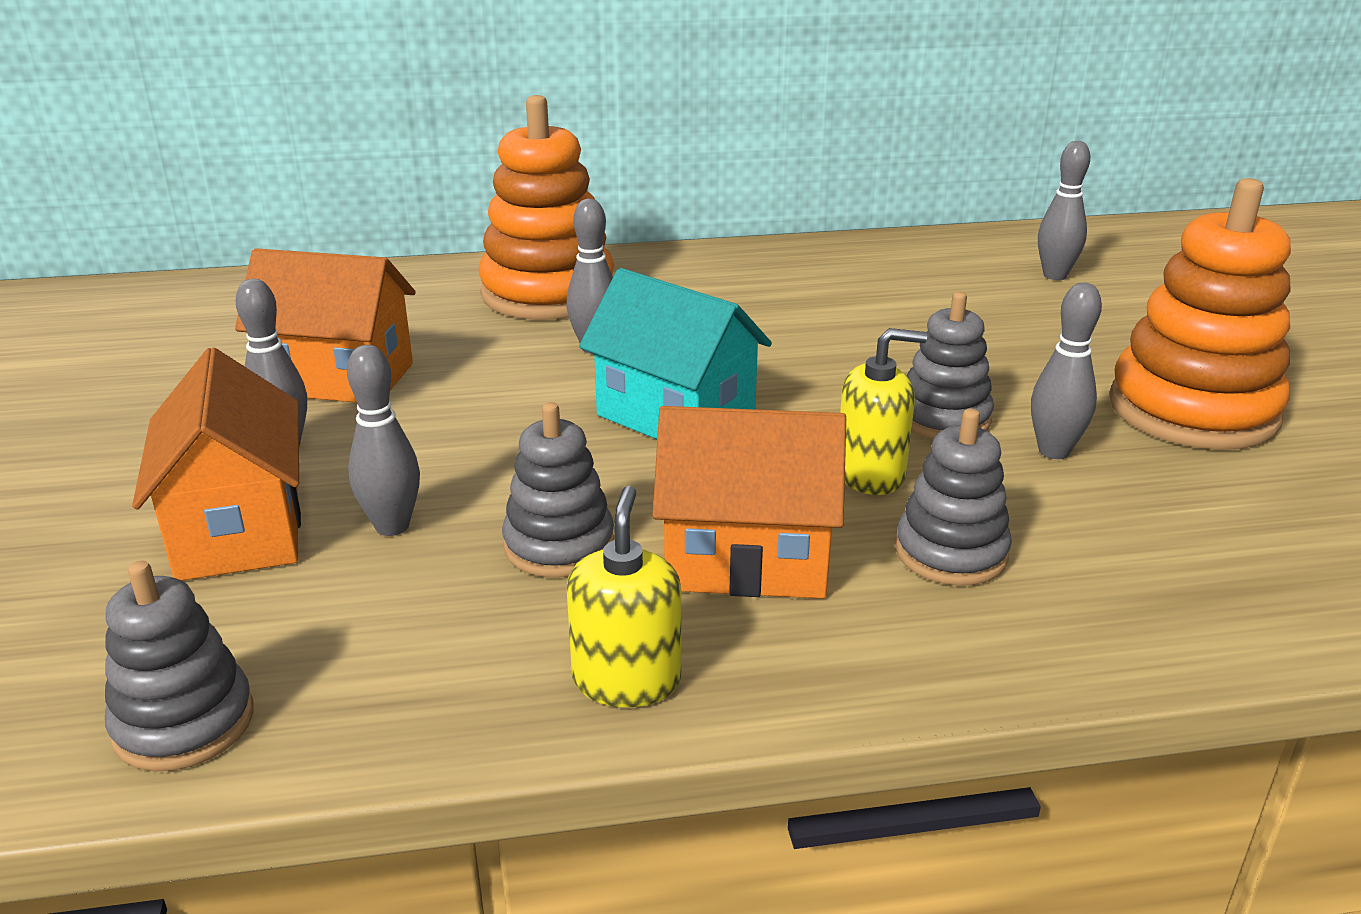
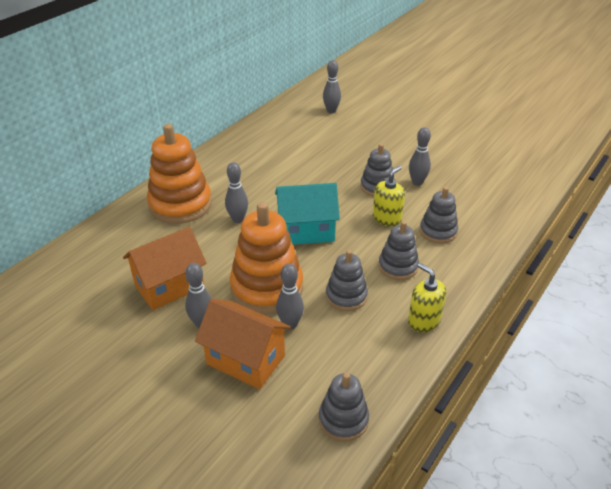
camera: 45 degrees left, 10 degrees up
(747, 560) = (398, 266): orange house -> grey stacking toy
(1192, 410) = (429, 148): orange stacking toy -> orange stacking toy (267, 288)

